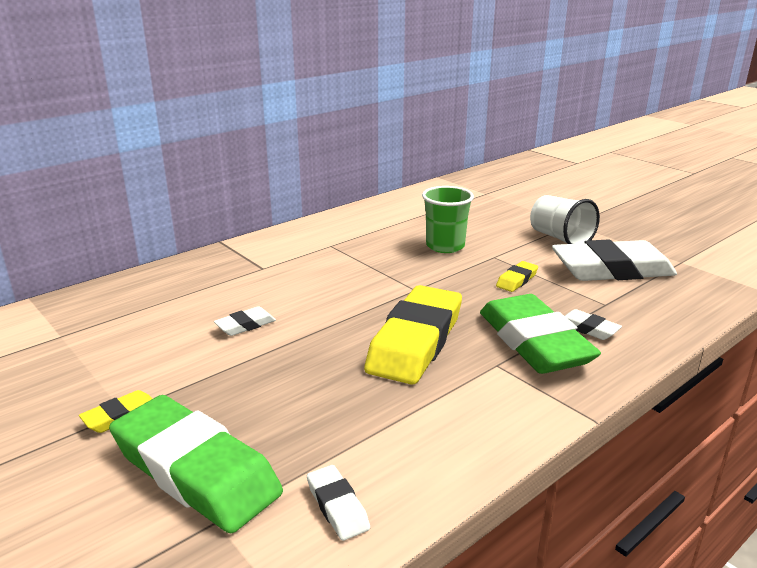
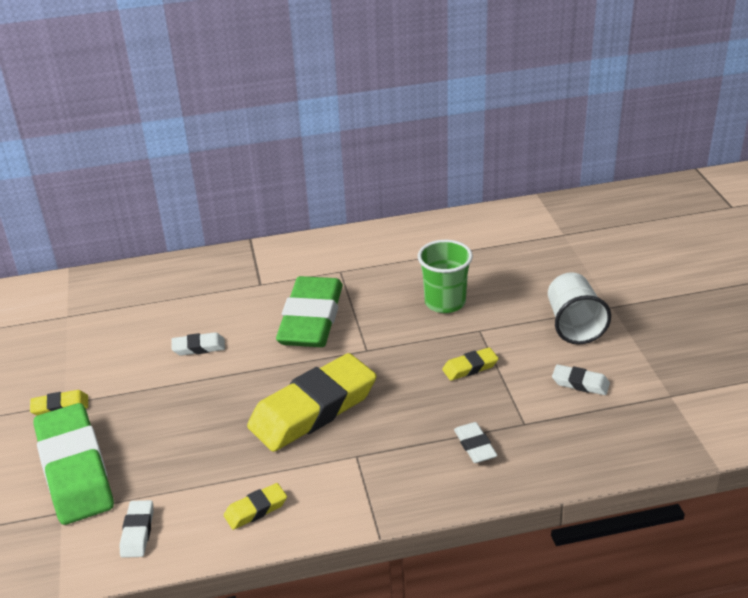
camera: 30 degrees right, 10 degrees up
(450, 438) = (256, 509): none -> yellow eraser
(534, 342) = (410, 444): green eraser -> green eraser (311, 319)
(611, 270) = (580, 383): white eraser -> white eraser, size x0.43

